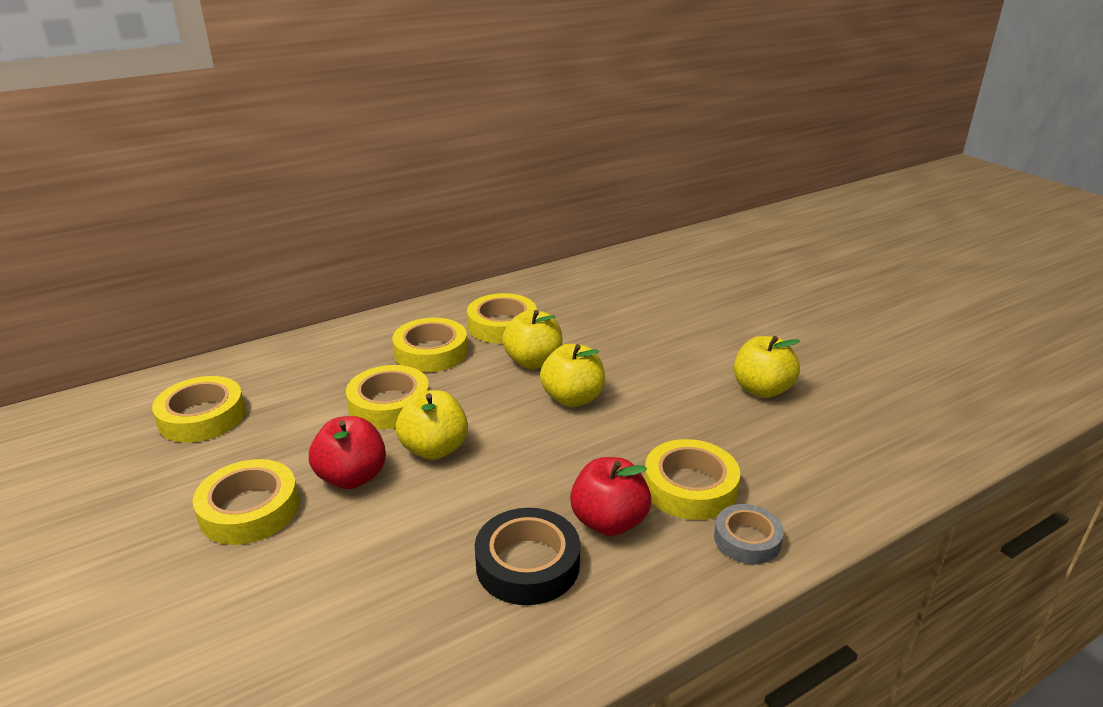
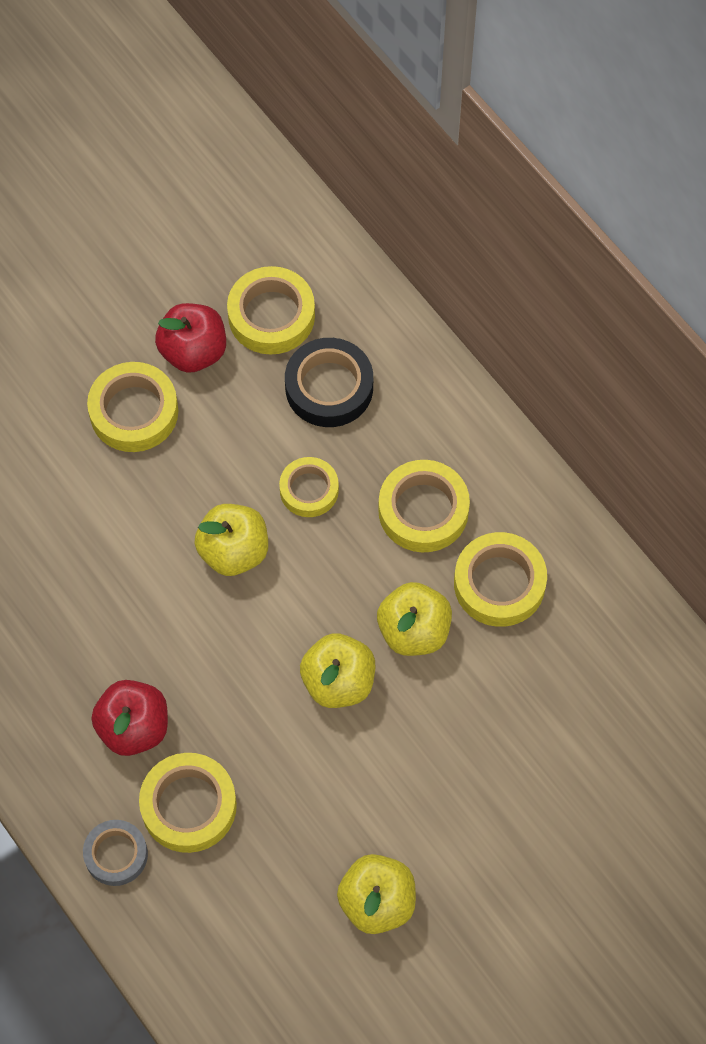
camera: 85 degrees right, 35 degrees up
(352, 477) = (184, 485): red apple -> red apple (193, 351)
(389, 404) = (309, 490): yellow tape -> yellow tape, size x0.66
(527, 564) = (76, 660): black tape -> black tape (329, 387)

